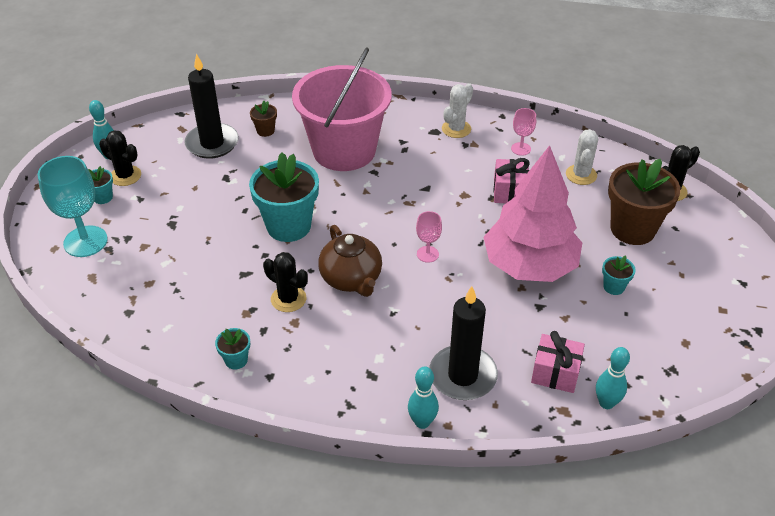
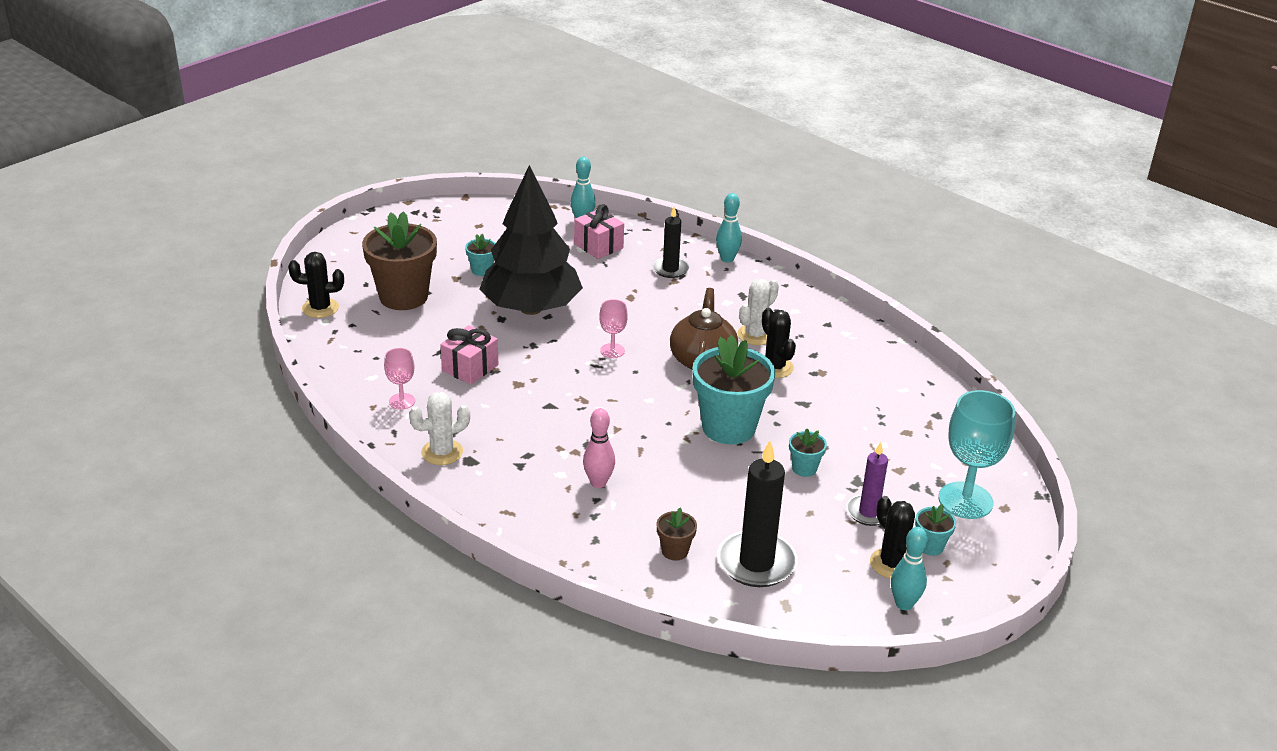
camera: 150 degrees left, 10 degrees down
(154, 204) = (868, 512): none -> purple candle
(236, 360) = (850, 343): turquoise flower pot -> turquoise flower pot (804, 468)
(344, 150) = (598, 483): pink bucket -> pink bowling pin
(462, 375) = (670, 269): black candle -> black candle, size x0.60
(530, 265) = (531, 308): pink tree -> black tree
(581, 175) = (379, 353): white cactus -> white cactus (755, 335)

